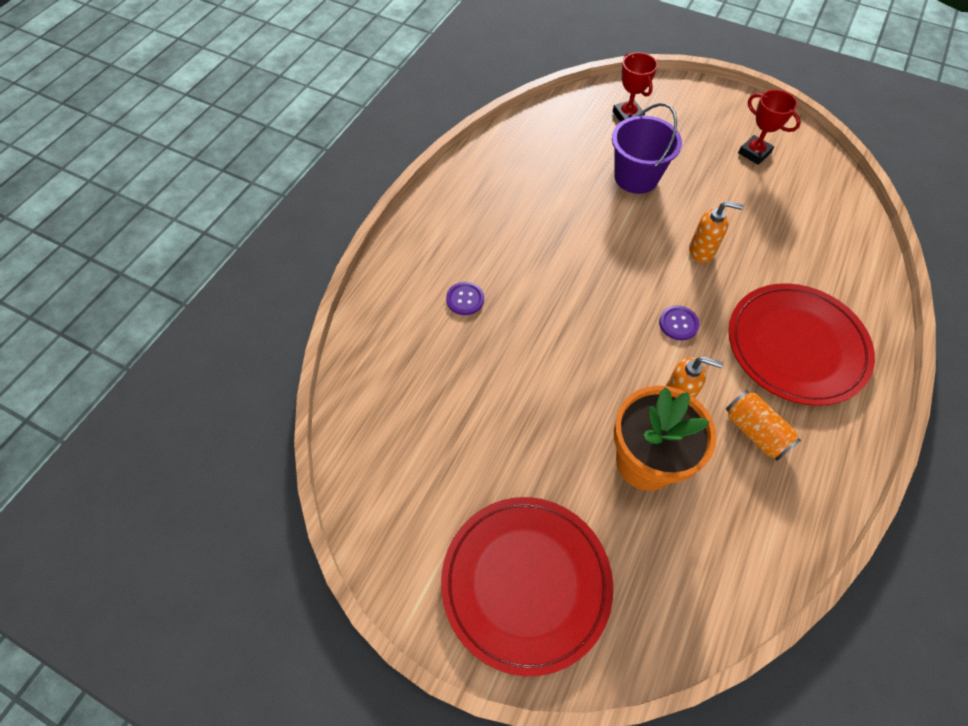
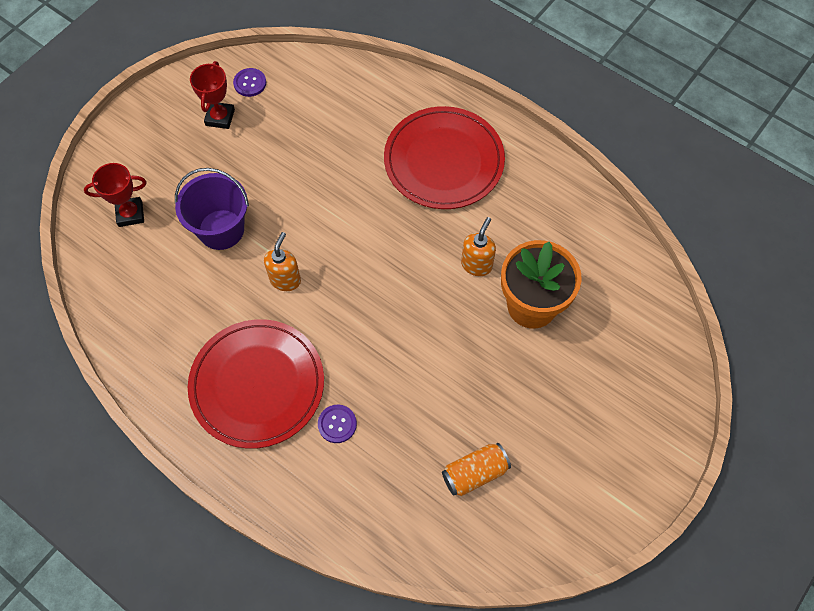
camera: 80 degrees left, 5 degrees up
(526, 583) = (622, 420): red plate -> red plate (257, 385)
(678, 324) = (404, 242): purple button -> purple button (250, 83)
(701, 251) = (329, 200): orange soap dispenser -> orange soap dispenser (285, 280)
(754, 153) = (220, 117): red trophy -> red trophy turned 45 degrees counterclockwise
(755, 431) = (516, 217): orange can -> orange can (475, 473)

